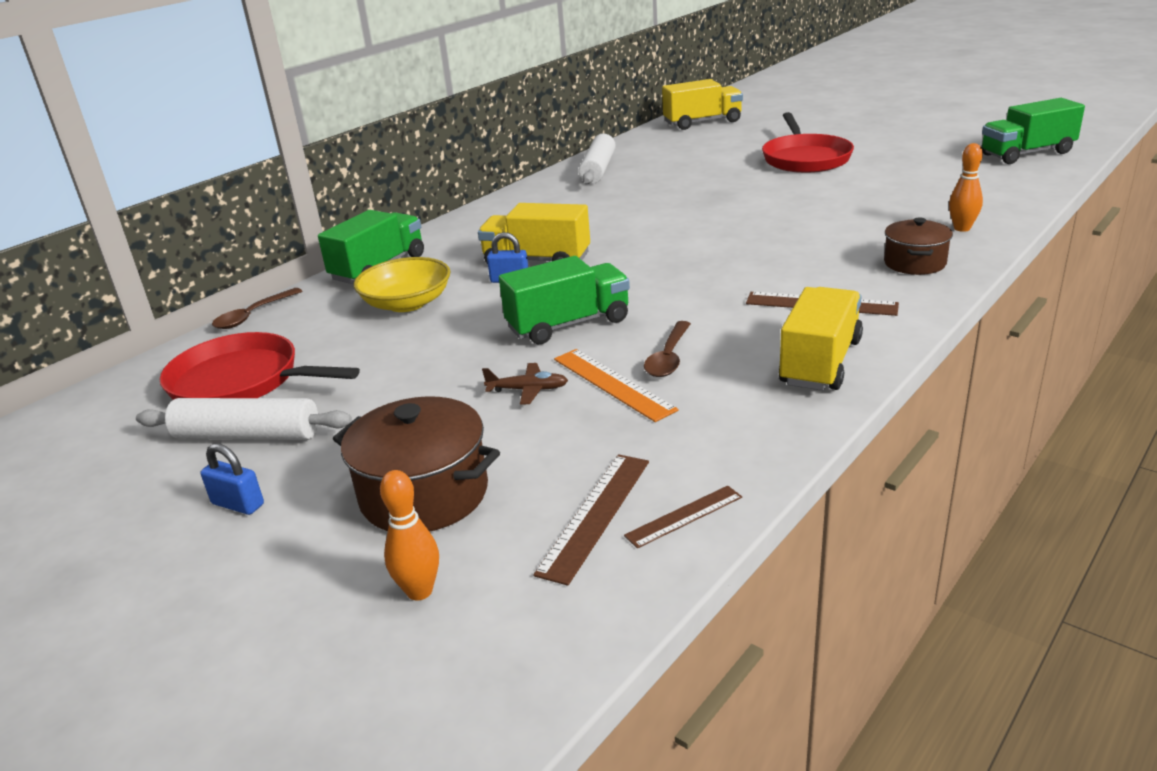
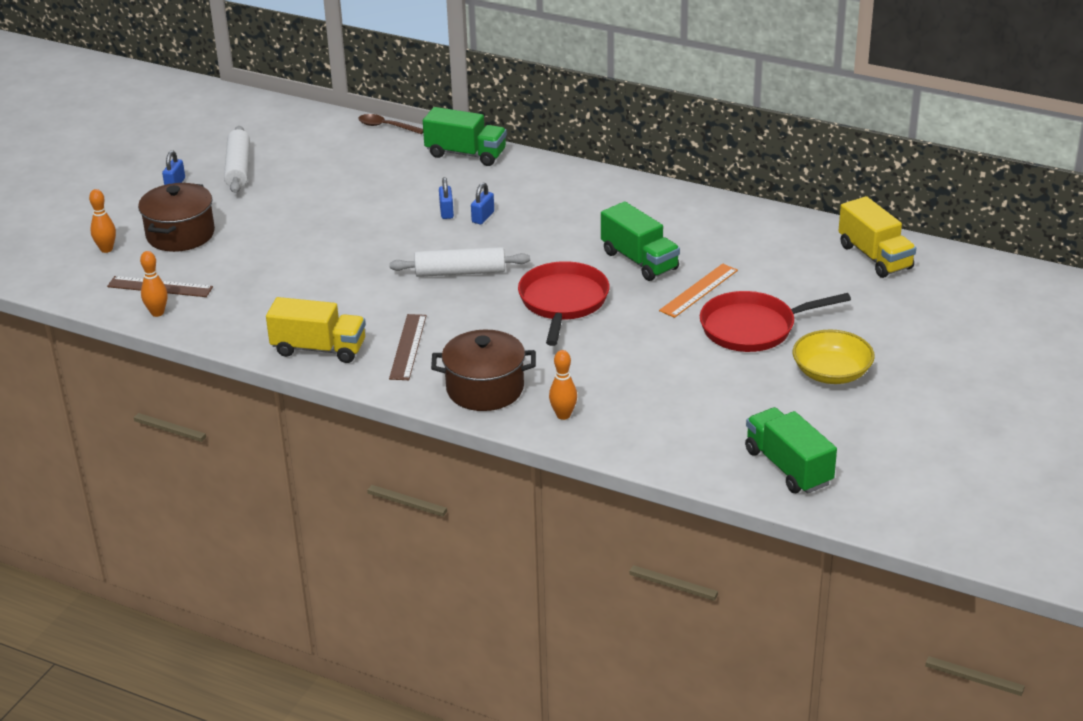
camera: 75 degrees right, 5 degrees up
(241, 381) = (297, 149): red pan -> red pan (563, 302)
(407, 303) = (405, 179): yellow bowl -> yellow bowl (831, 373)
(528, 390) = (285, 246): brown plane -> none
(537, 260) = (483, 217): yellow truck -> blue padlock
(568, 324) = (374, 247): green truck -> green truck (639, 261)
(598, 169) = (704, 214): white rolling pin -> white rolling pin (460, 272)
(612, 384) = (292, 275): orange ruler -> orange ruler (698, 290)
(668, 357) = (326, 291): brown spoon -> none
(684, 516) = (157, 313): brown ruler -> orange bowling pin
(914, 263) = (485, 389): brown pot -> brown pot, size x1.56

